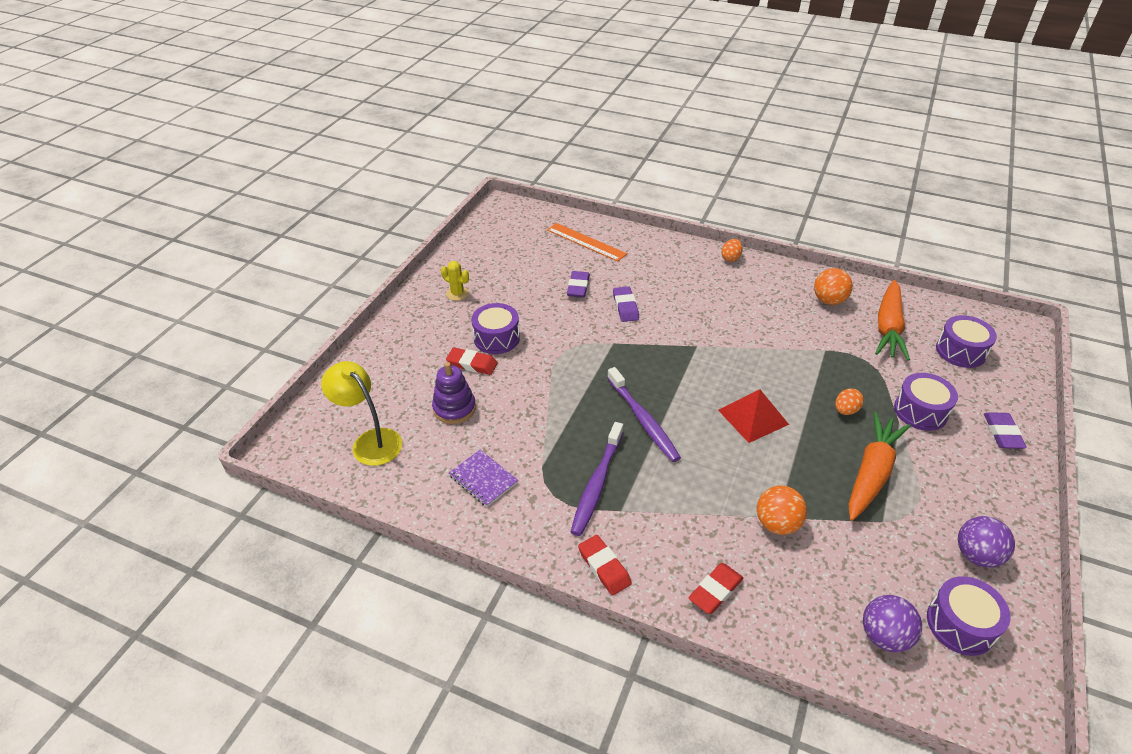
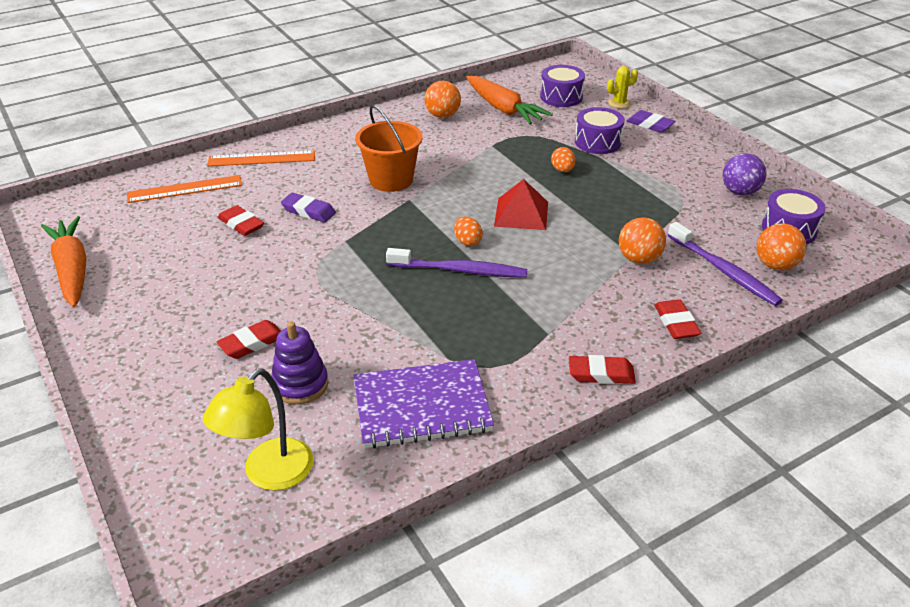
camera: 55 degrees left, 5 degrees down
(370, 441) = (269, 474): yellow lamp -> yellow lamp turned 45 degrees counterclockwise
(457, 293) = (128, 306): yellow cactus -> yellow cactus (619, 103)
(483, 479) = (421, 406): purple notebook -> purple notebook, size x1.79
(496, 338) = (238, 309): purple drum -> none
(578, 287) = (241, 224): purple eraser -> red eraser
(597, 483) = (504, 333): purple toothbrush -> purple toothbrush (723, 270)
(657, 251) = (261, 159): none -> orange ruler
(709, 323) = (391, 180): none -> orange bucket
(730, 258) = (329, 130): orange egg -> orange egg (467, 241)
(871, 473) = (632, 192): orange carrot -> orange carrot (72, 270)
(884, 636) = (775, 265): purple ball -> orange ball

